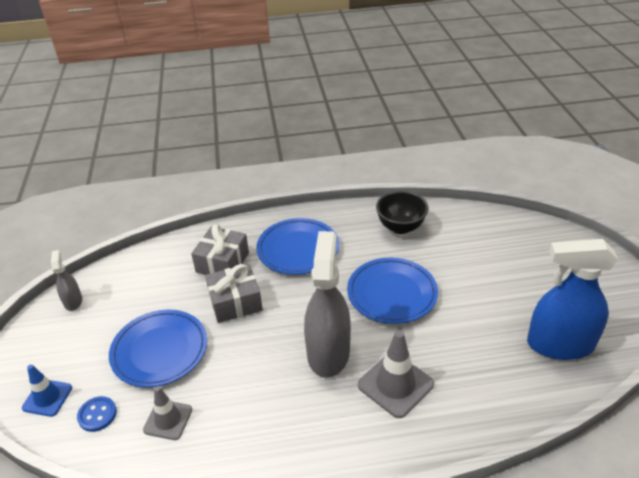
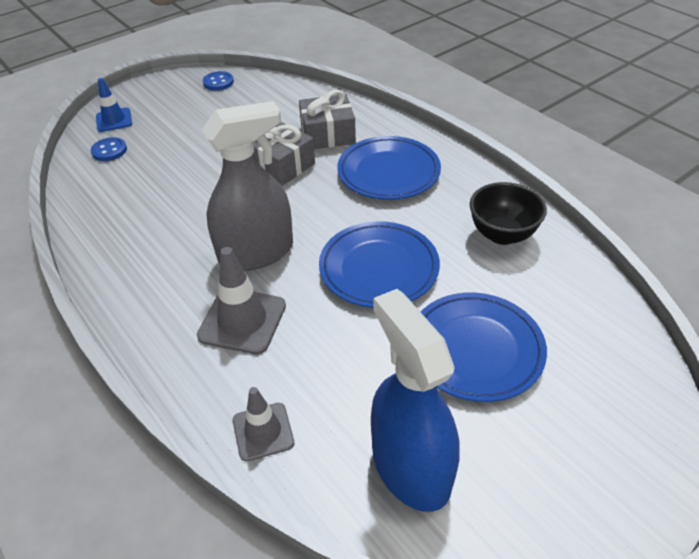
camera: 60 degrees right, 5 degrees up
(73, 301) = (218, 82): grey spray bottle -> blue button
(160, 351) = (193, 150): blue plate -> blue plate (475, 350)
(168, 420) = (121, 188): grey traffic cone -> grey traffic cone (263, 431)

